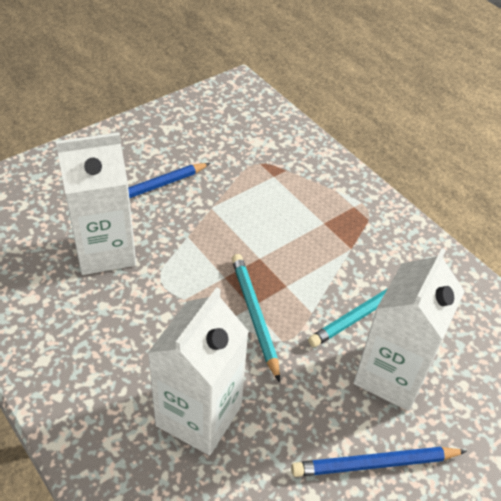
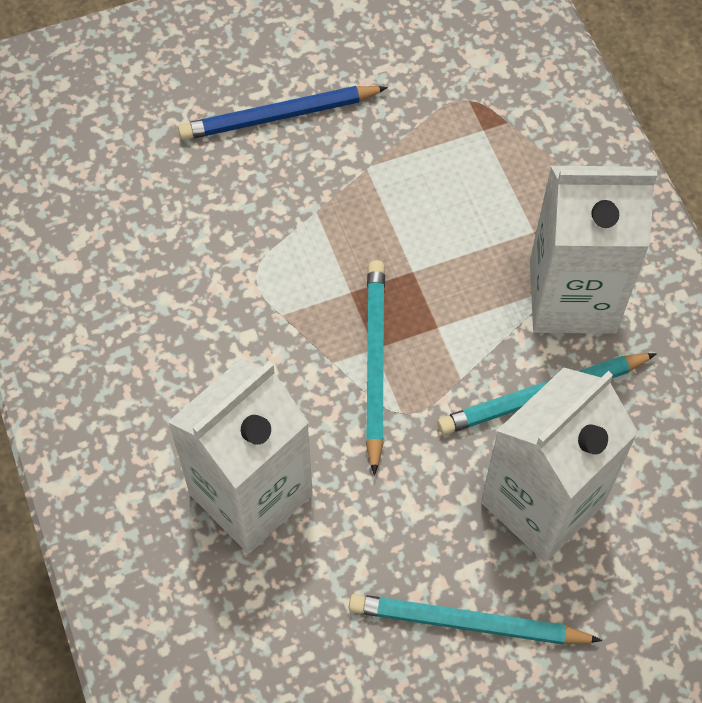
camera: 20 degrees right, 15 degrees up
(105, 250) = (189, 210): white carton -> white carton (572, 296)
(374, 463) = (467, 622): blue pencil -> turquoise pencil

